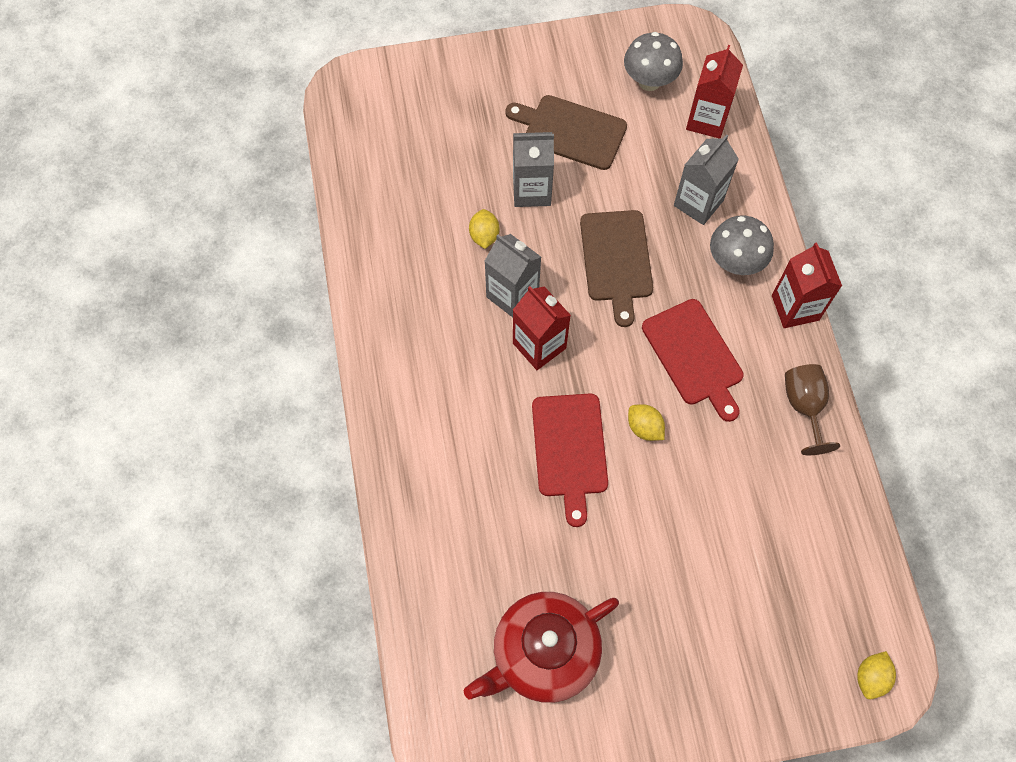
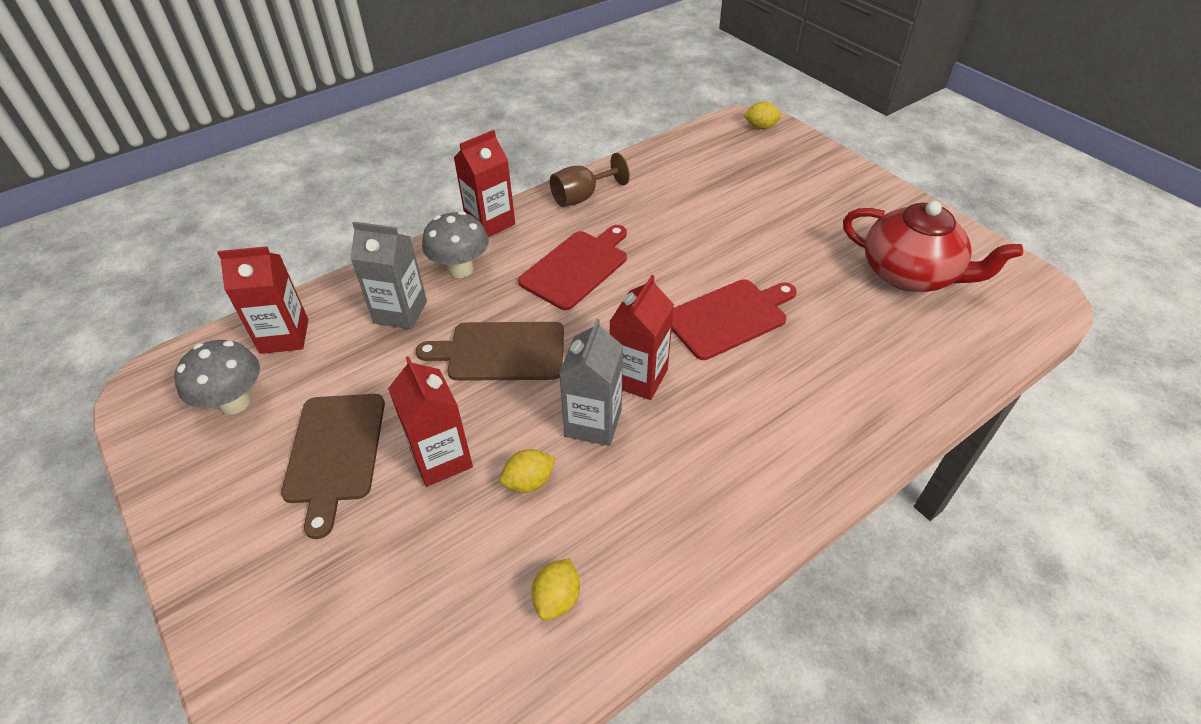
camera: 115 degrees left, 20 degrees down
(531, 191) = (441, 459): grey carton -> red carton
(616, 260) = (501, 351): brown cutting board -> brown cutting board turned 150 degrees counterclockwise
(644, 428) = (669, 277): yellow lemon -> yellow lemon (557, 598)

